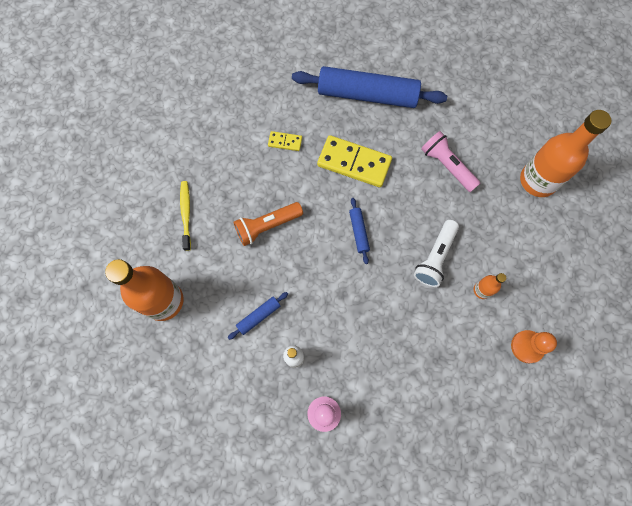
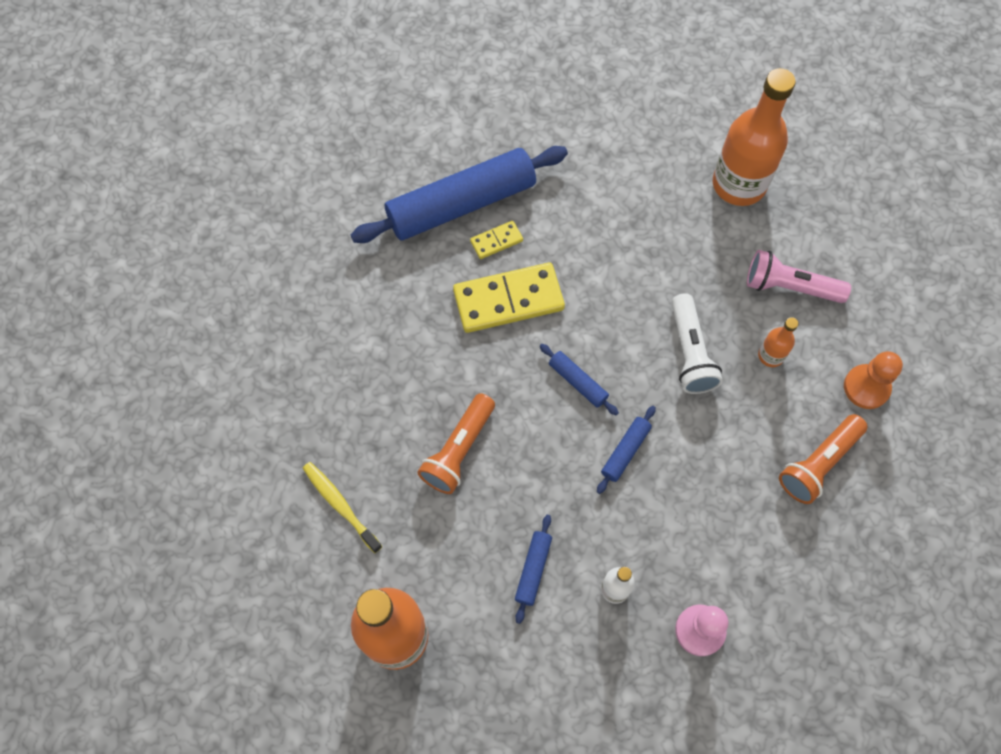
camera: 35 degrees left, 5 degrees down
(285, 142) = (401, 329): yellow domino -> yellow domino (496, 241)
(356, 287) = (625, 451): none -> blue rolling pin
(447, 166) = (623, 232): pink flashlight -> pink flashlight (790, 286)
(463, 370) = (818, 463): none -> orange flashlight

